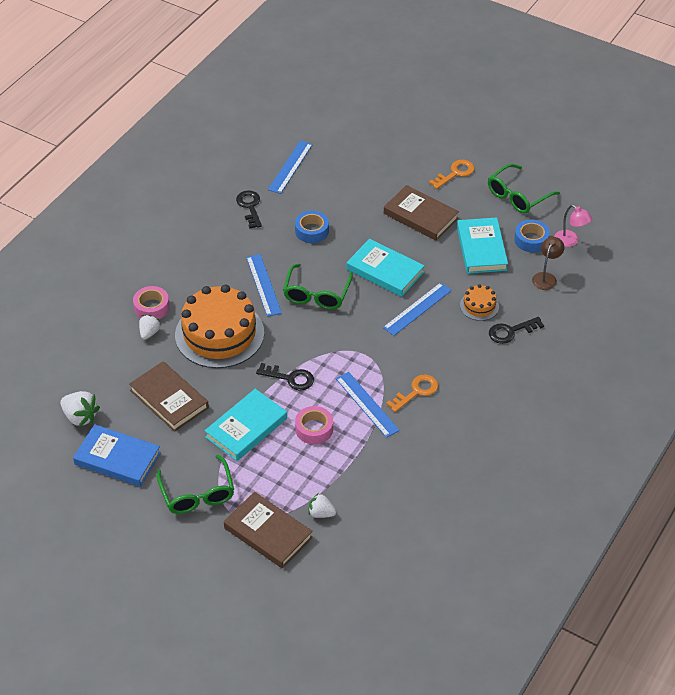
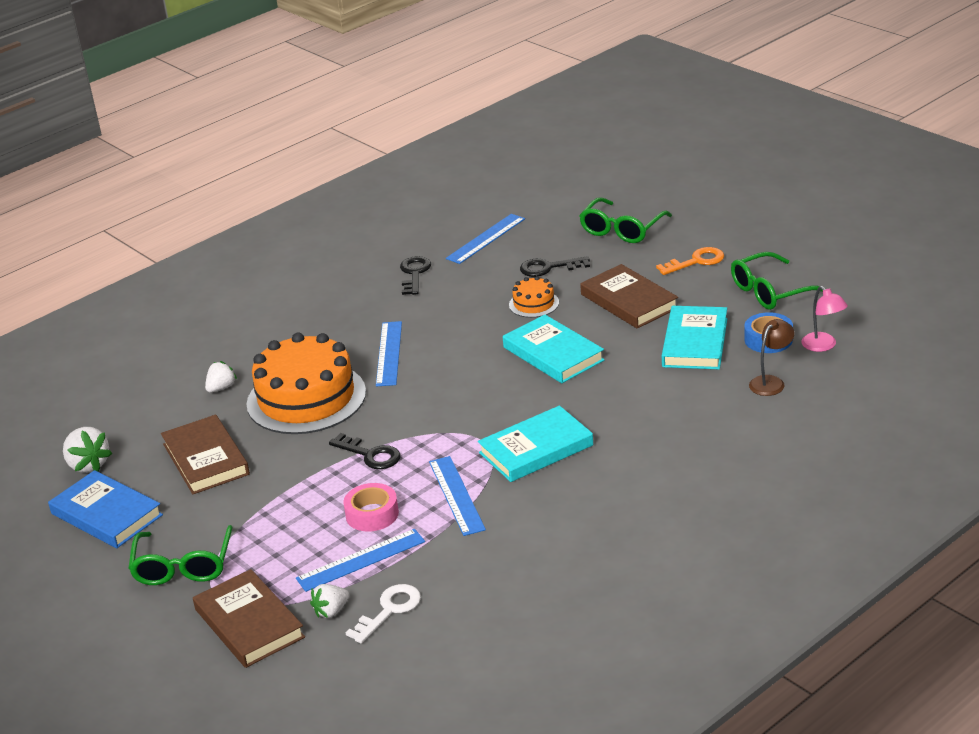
camera: 20 degrees right, 15 degrees down
(151, 307) = (239, 362): pink tape -> none
(246, 428) = (285, 502): turquoise book -> turquoise book (536, 449)
(312, 231) = (479, 304): blue tape -> none
(317, 294) = (452, 369): green glasses -> green glasses (622, 229)
(321, 513) = (331, 611): white strawberry -> white strawberry turned 75 degrees counterclockwise
(361, 506) = (389, 610): none -> white key
(416, 392) = (530, 489): orange key -> none
(417, 309) = (576, 398): blue ruler -> blue ruler (361, 560)
(479, 306) = (663, 404): orange cake -> orange cake (534, 303)
(511, 331) = (694, 437): black key -> black key (548, 268)

